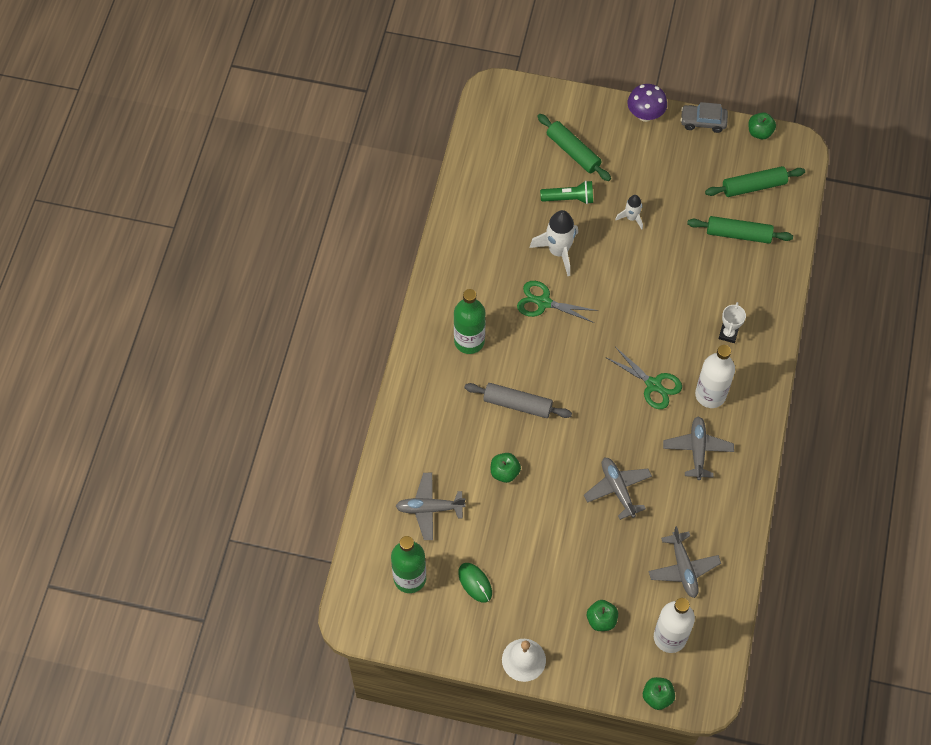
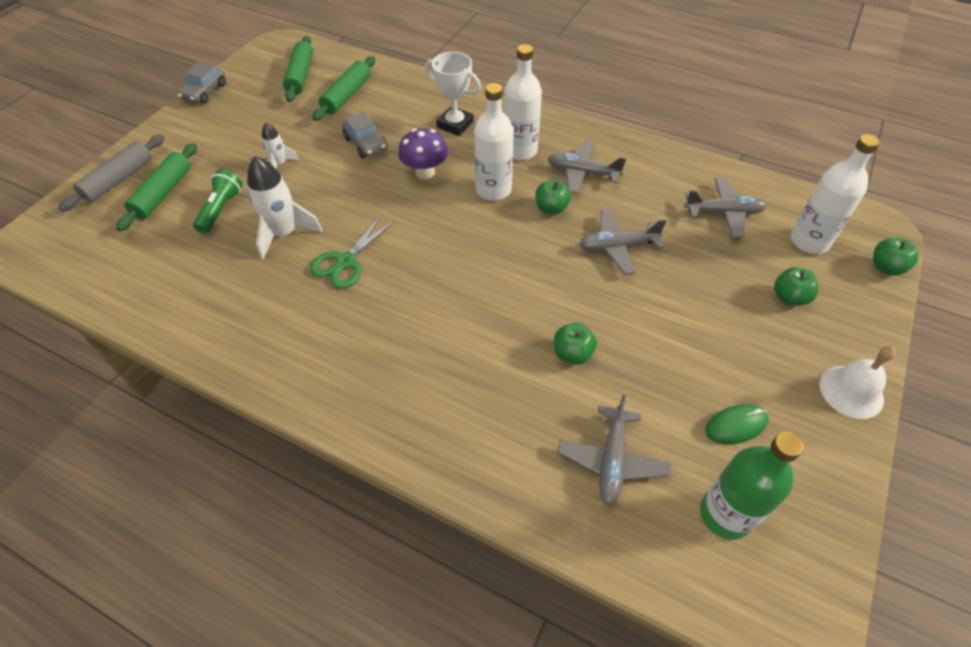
camera: 75 degrees left, 10 degrees down
(469, 341) = (364, 352): green bottle -> none
(517, 404) = (477, 318): grey rolling pin -> grey rolling pin (119, 179)
(573, 152) = (163, 193): green rolling pin -> green rolling pin turned 45 degrees counterclockwise
(645, 115) = (163, 129): purple mushroom -> purple mushroom (425, 172)
(653, 384) = (493, 190): green scissors -> white bottle
(678, 271) = (365, 144): none -> grey car
(728, 334) = (455, 124): white trophy -> white trophy, size x1.51
(759, 132) = (245, 60): green apple -> green apple (551, 208)

